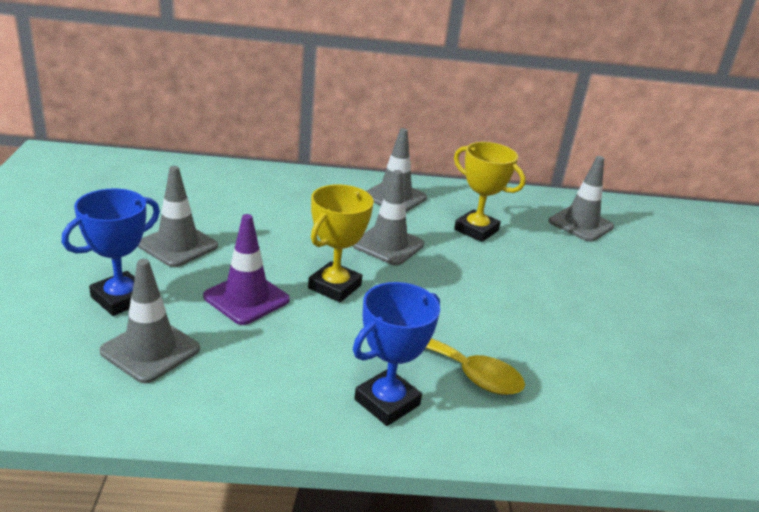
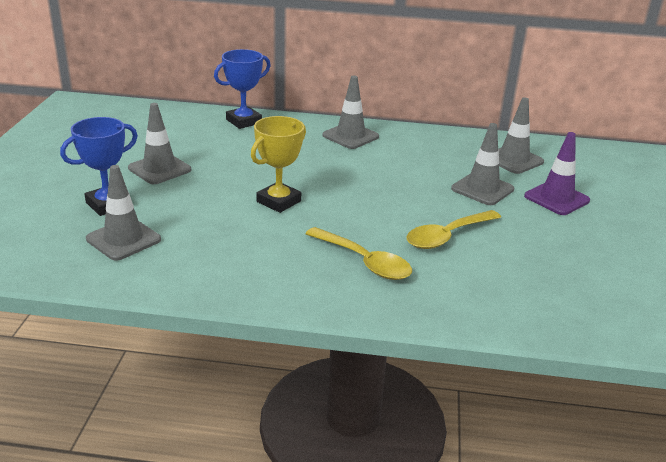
camera: 10 degrees right, 0 degrees up
(246, 298) = (205, 207): purple traffic cone -> purple traffic cone (556, 198)
(387, 402) = (297, 281): blue trophy -> blue trophy (244, 121)
(388, 245) = (333, 172): grey traffic cone -> grey traffic cone (482, 189)
(476, 230) = (414, 163): yellow trophy -> none
(543, 327) = (447, 236): none -> yellow spoon

